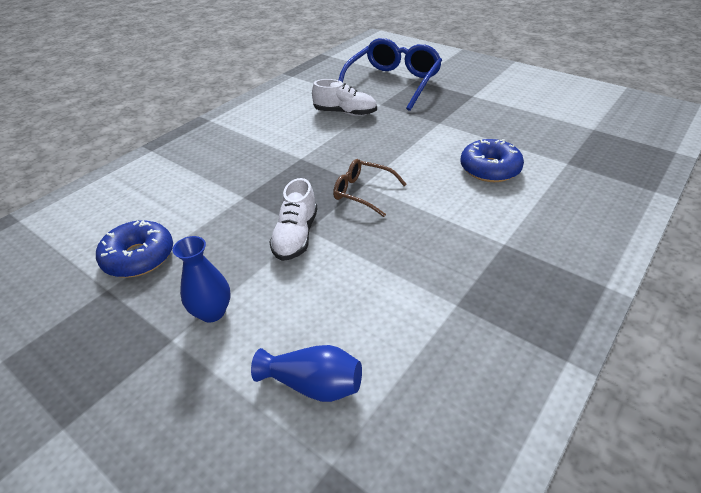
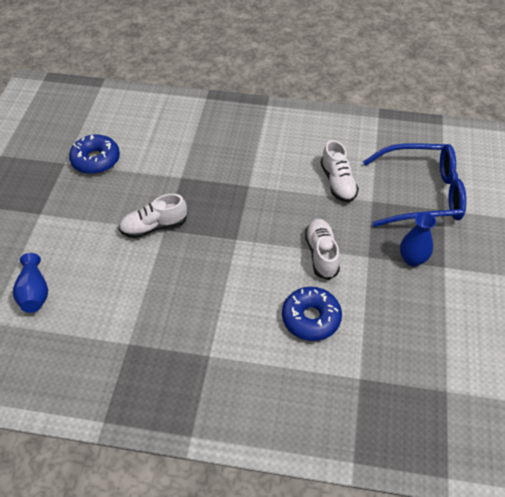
camera: 60 degrees right, 10 degrees up
(212, 312) = (67, 220): blue vase -> blue vase (412, 259)
(363, 192) = (225, 243): brown glasses -> none
(420, 143) = (321, 254): none -> white shoe

